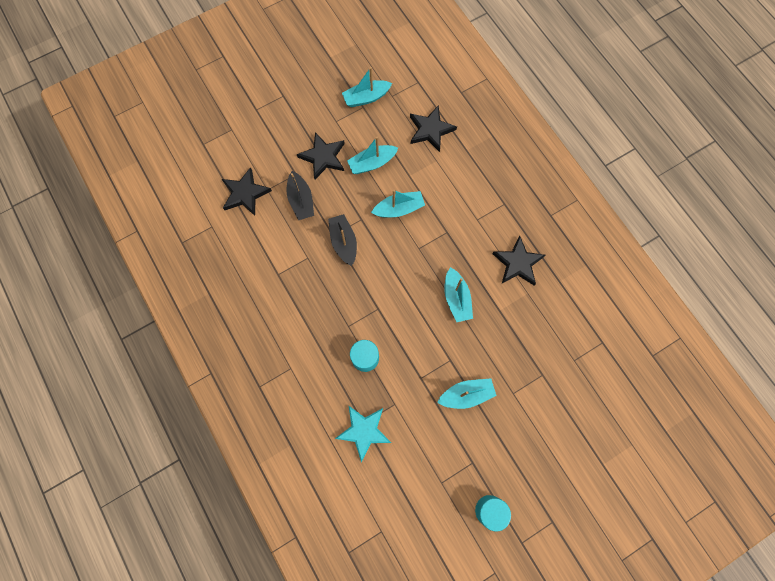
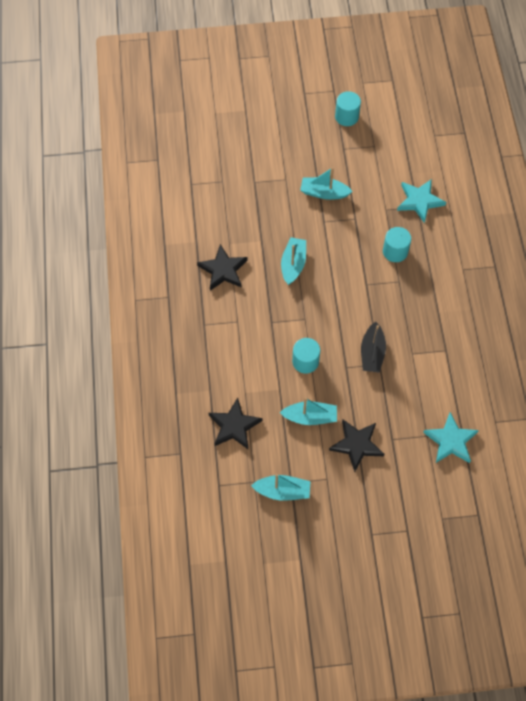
camera: 155 degrees left, 10 degrees down
(245, 193) = (451, 440): black star -> turquoise star
(301, 200) = (397, 410): black boat -> none
(399, 209) = (305, 361): turquoise boat -> turquoise cylinder

